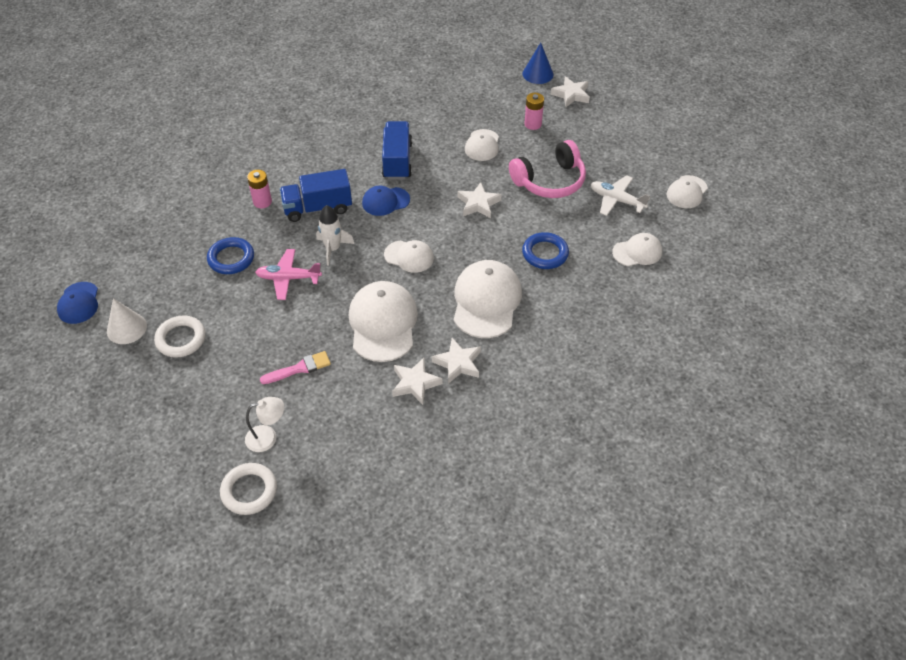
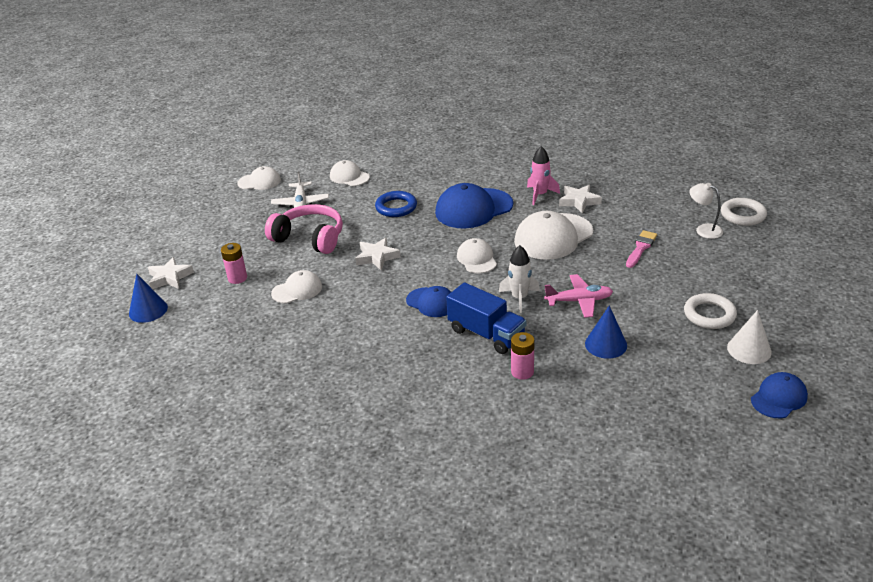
camera: 125 degrees left, 15 degrees down
(231, 258) = (606, 344): blue ring -> blue cone
(288, 278) = (579, 301): pink plane -> pink plane turned 60 degrees counterclockwise
(299, 368) = (641, 248): pink brush -> pink brush turned 90 degrees clockwise
(397, 161) = (371, 325): blue truck -> none
(458, 363) = (540, 195): white star -> pink rocket
(486, 301) = (473, 209): white cap -> blue cap

